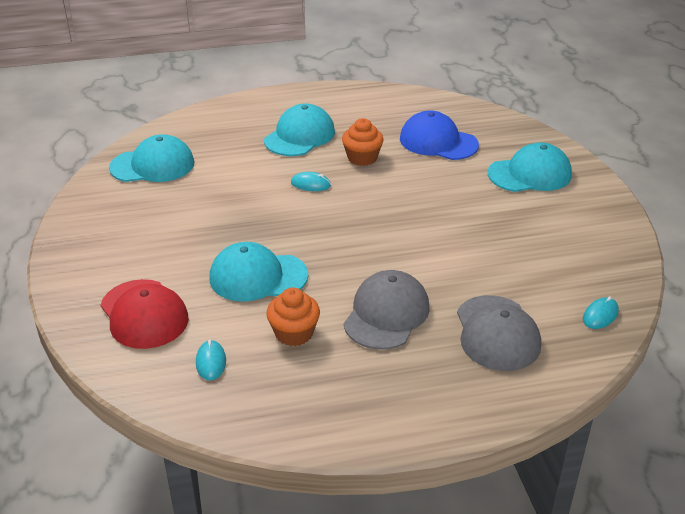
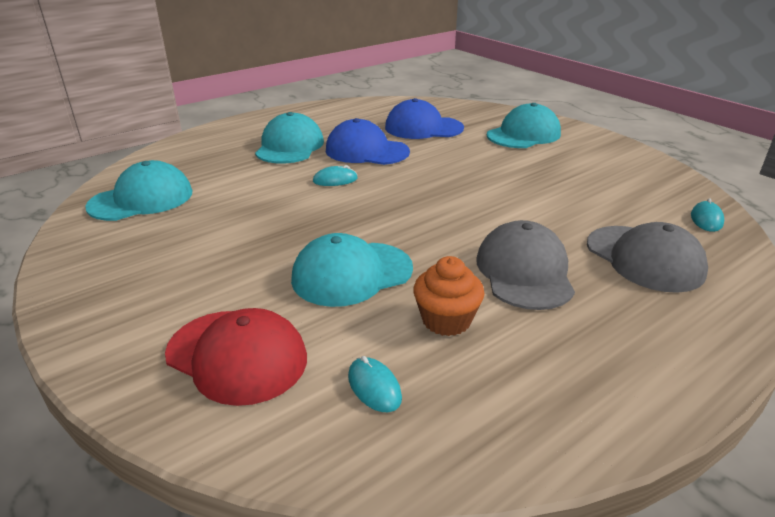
camera: 25 degrees left, 5 degrees down
(362, 158) = (366, 151): orange cupcake -> blue cap

